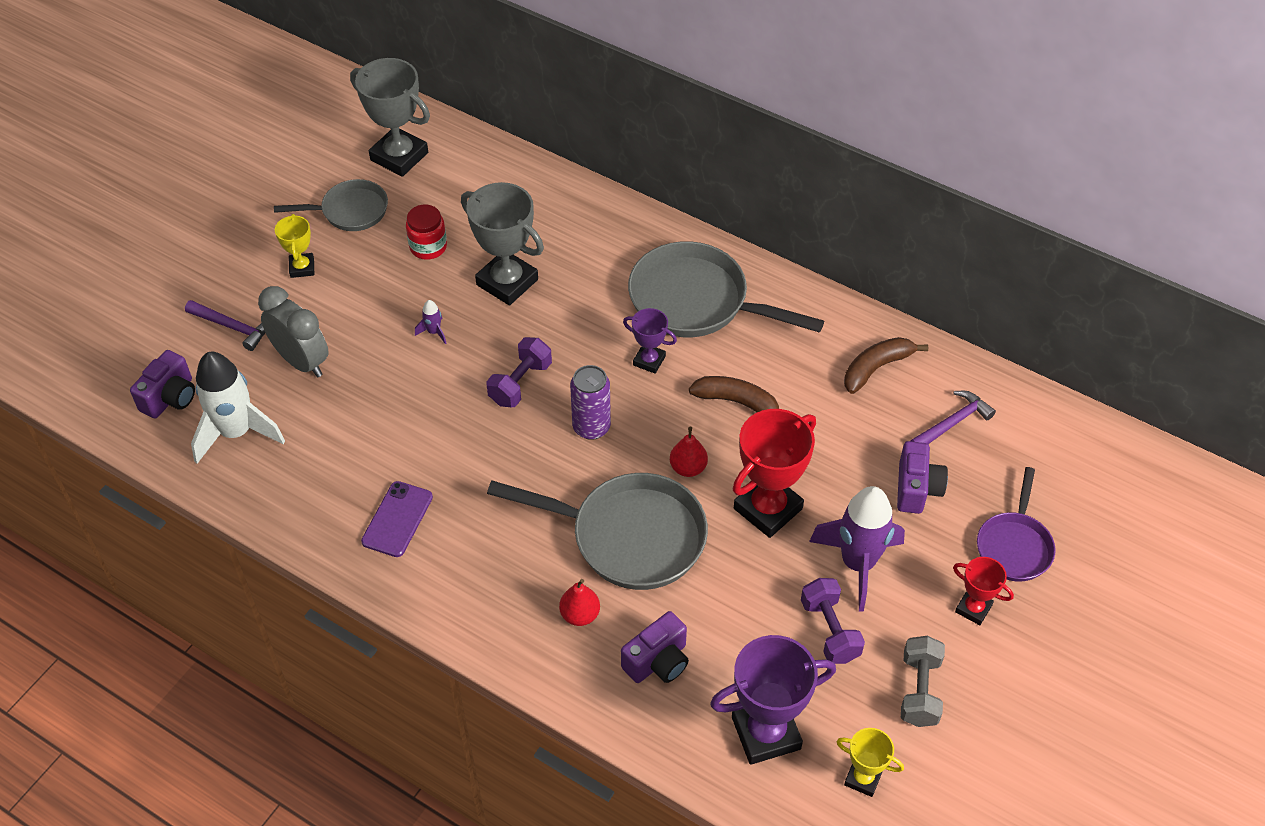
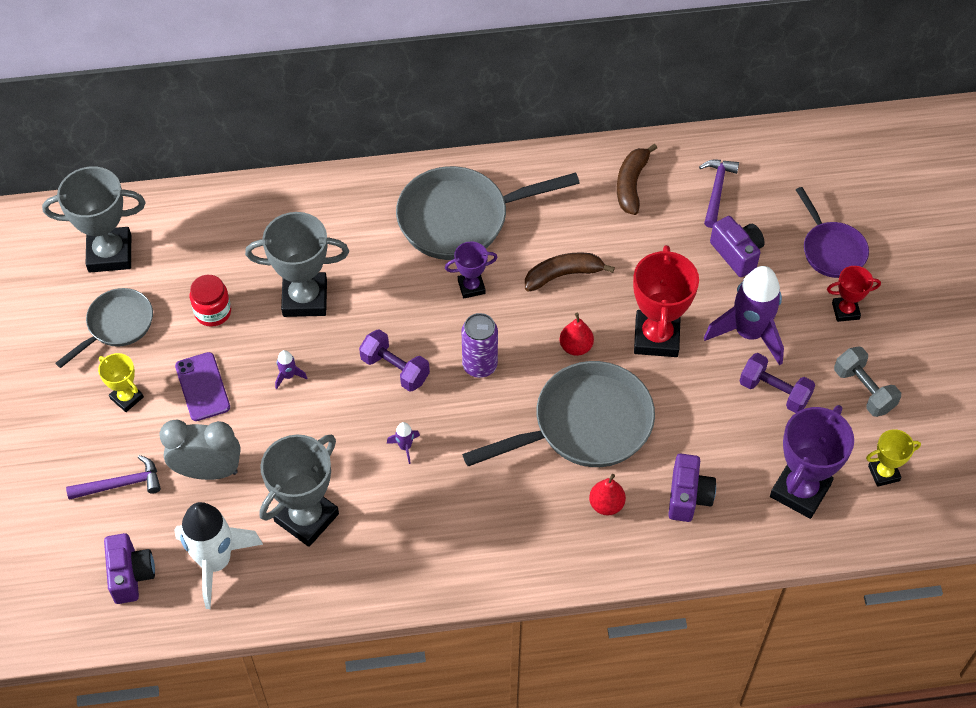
camera: 40 degrees left, 5 degrees up
(335, 448) = (306, 517): none -> grey trophy
(397, 519) = (409, 535): purple phone -> purple phone (202, 387)
(465, 448) = (405, 447): none -> purple rocket
(520, 383) = (395, 369): purple dumbbell -> purple dumbbell turned 45 degrees counterclockwise

